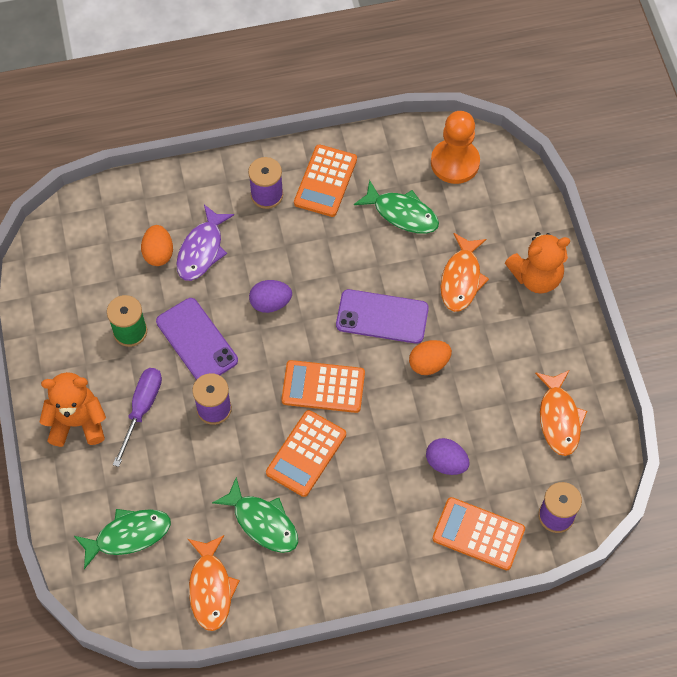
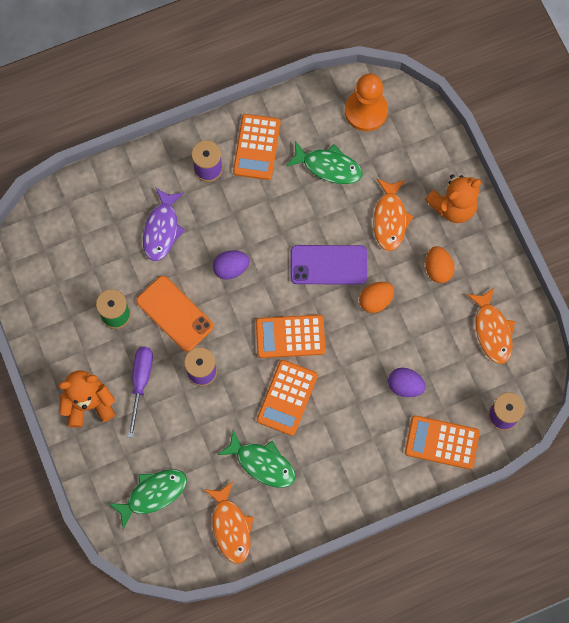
camera: 10 degrees left, 10 degrees up
(158, 253) = (125, 239): orange egg -> orange egg (438, 269)
(196, 341) = (174, 313): purple phone -> orange phone

